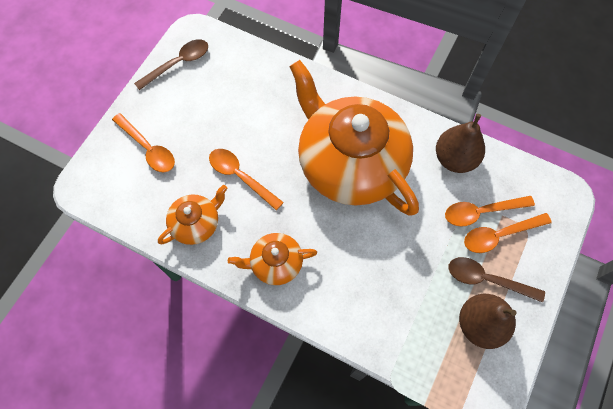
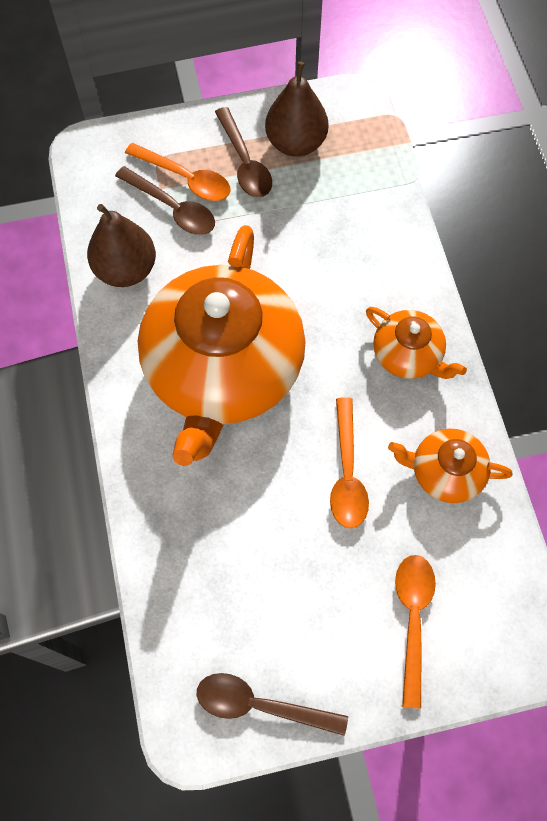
camera: 130 degrees left, 0 degrees up
(481, 212) = (173, 208): orange spoon -> brown spoon

